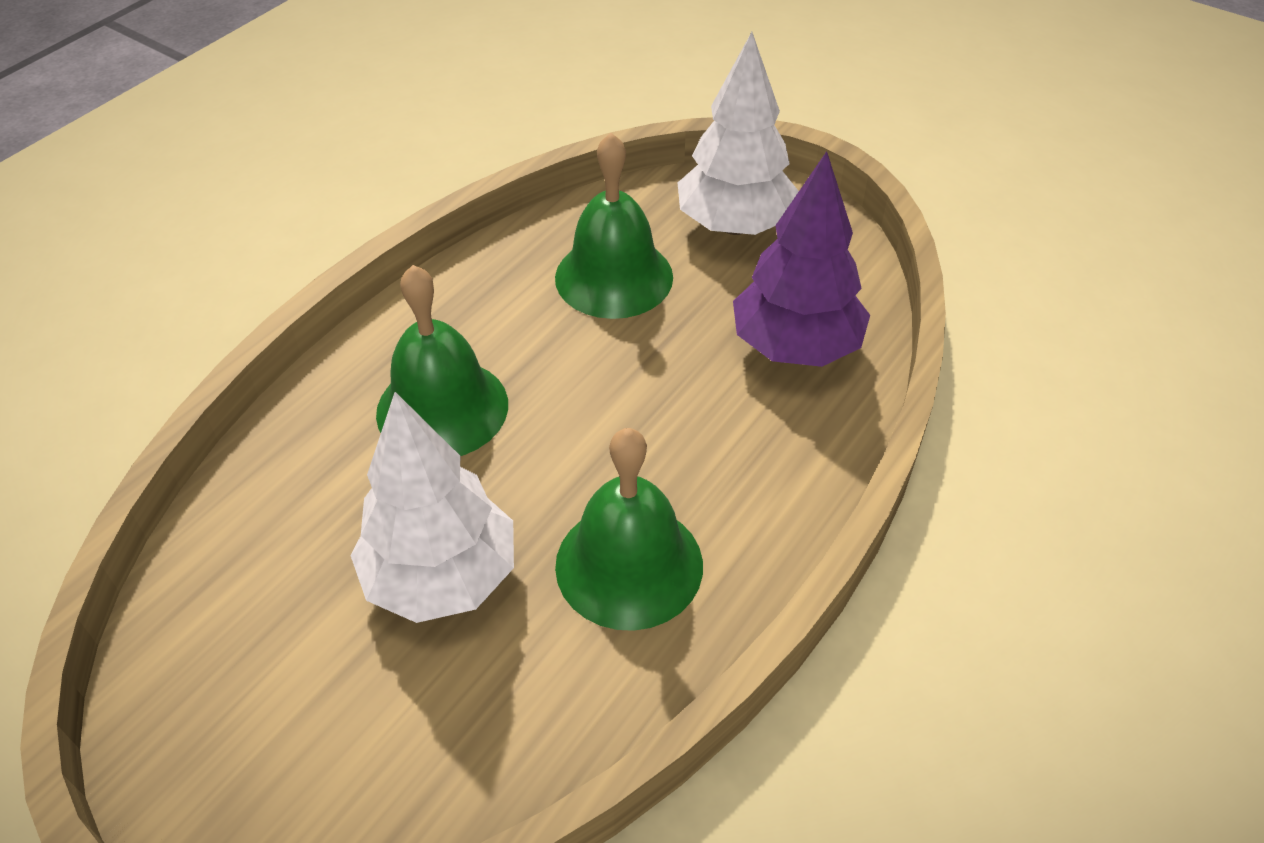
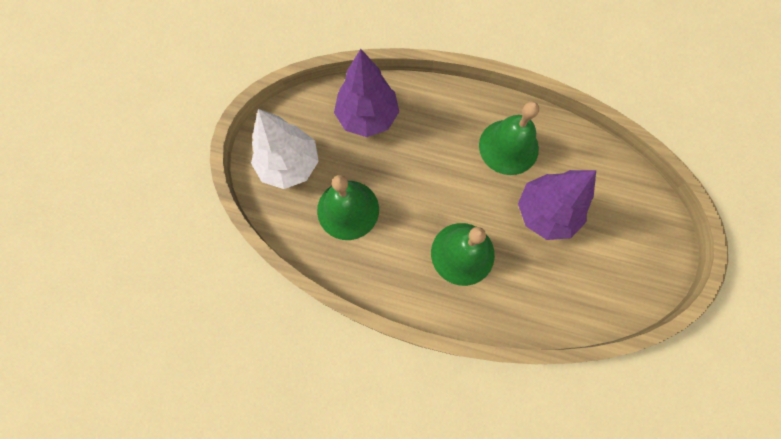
camera: 110 degrees left, 25 degrees up
(442, 577) = (545, 213): white tree -> purple tree

